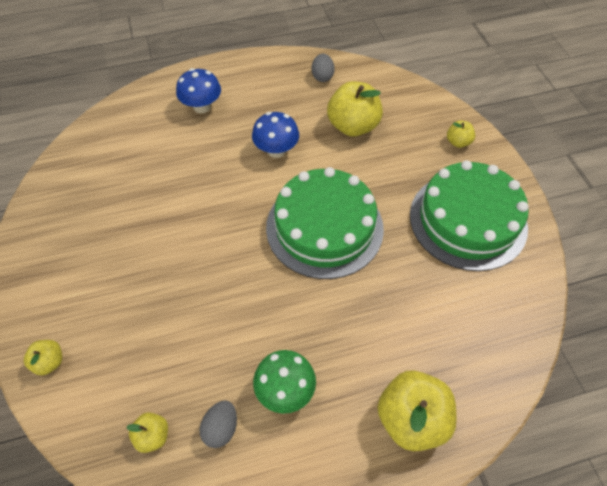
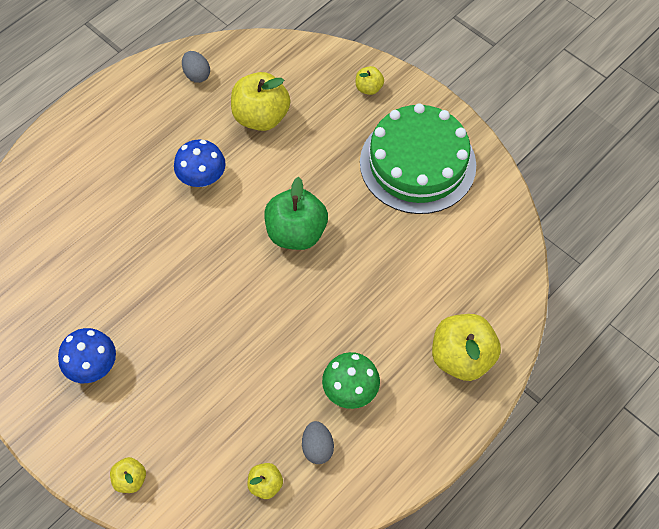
camera: 30 degrees left, 5 degrees up
(202, 106) = (93, 166): blue mushroom -> blue mushroom (93, 366)
(324, 227) = (296, 233): green cake -> green apple

